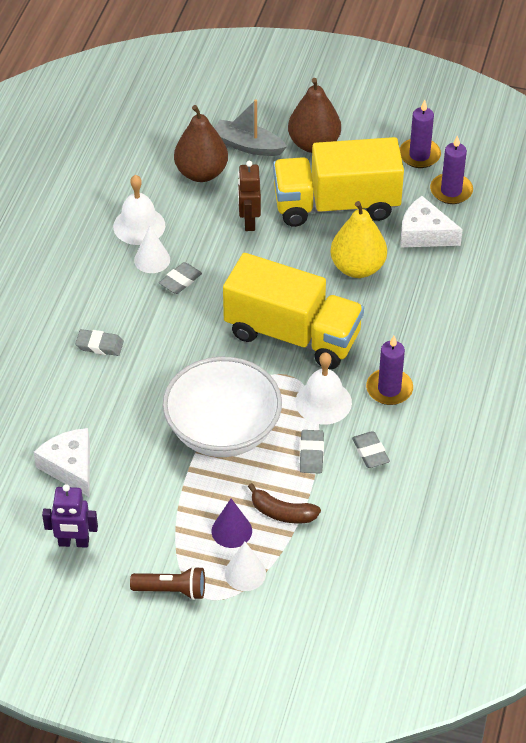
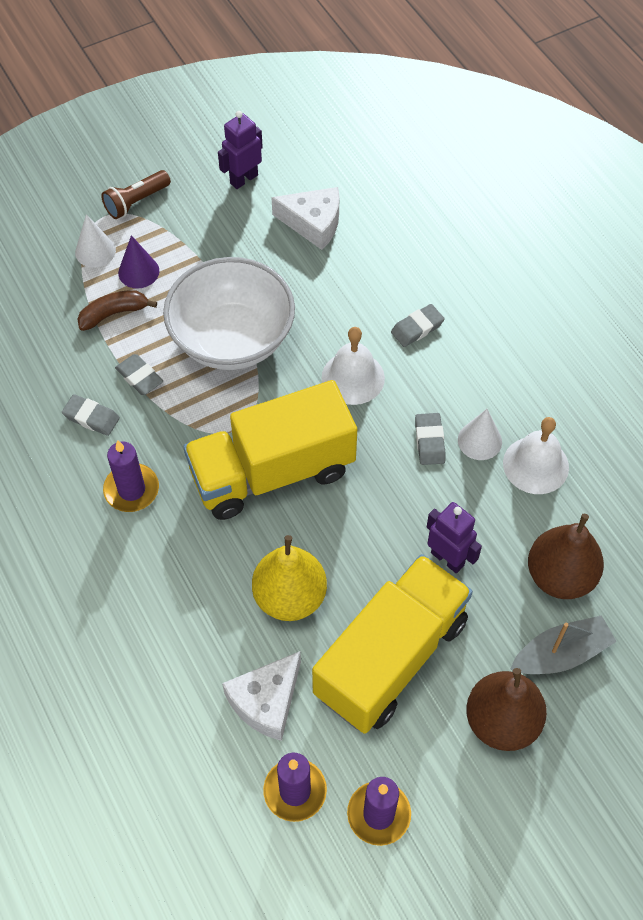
camera: 135 degrees right, 10 degrees up
(249, 222) = (447, 558): brown robot -> purple robot
(323, 402) = (177, 430): white bell -> white bell (353, 377)
(424, 234) = (266, 701): white cheese -> white cheese turned 150 degrees clockwise

